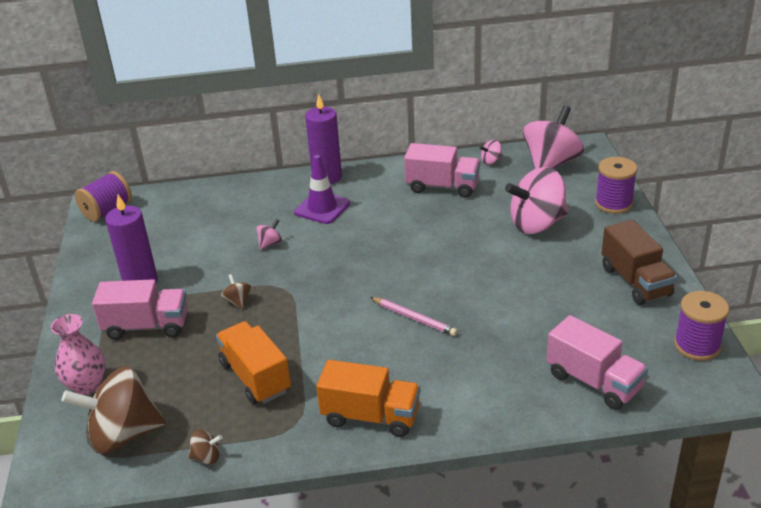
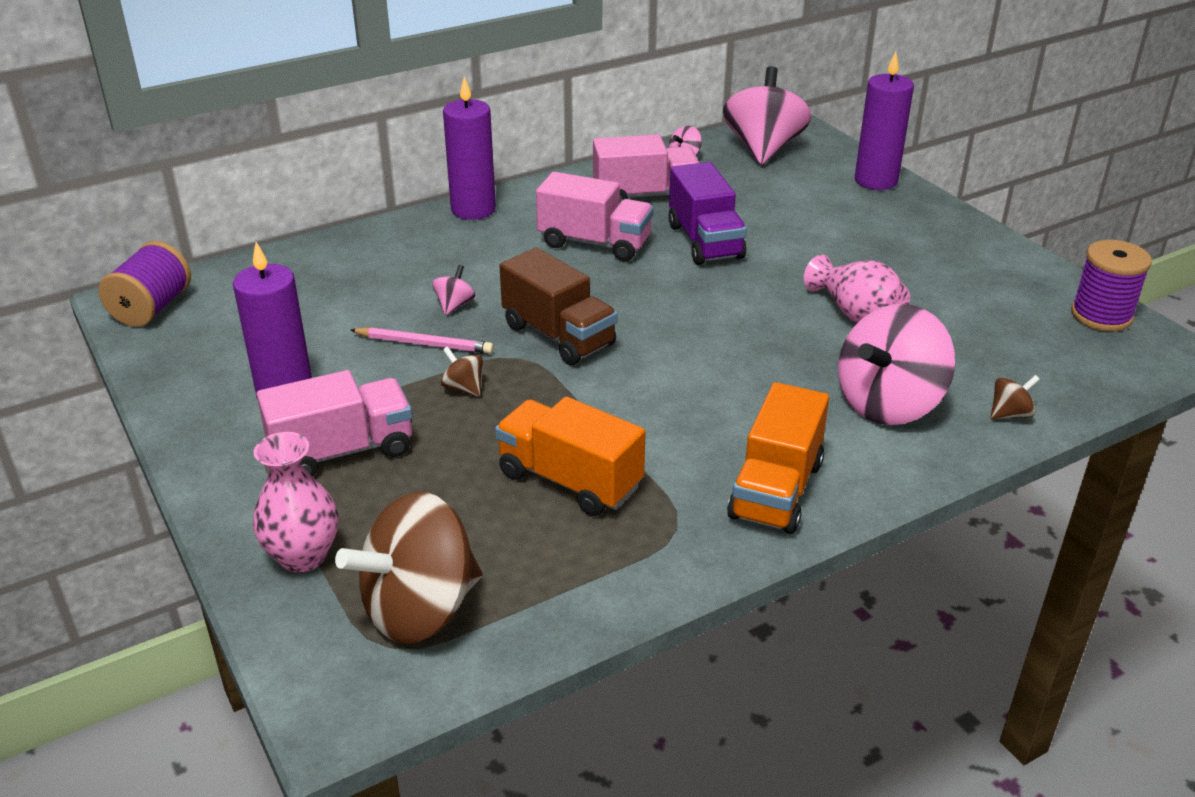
camera: 25 degrees left, 0 degrees up
(207, 457) = (580, 605): brown spinning top -> brown spinning top (1010, 414)
(322, 208) = (496, 248): purple traffic cone -> none
(371, 416) = (776, 490): orange truck -> orange truck turned 120 degrees clockwise
(414, 318) = (735, 357): pink pencil -> pink pencil (424, 344)
(457, 229) = (705, 241): none -> purple truck
(518, 305) = (856, 314): none -> pink vase
(536, 224) = (802, 218): pink spinning top -> pink spinning top (888, 404)
(594, 381) = (1020, 381): pink truck -> pink truck (594, 243)
(613, 203) = (876, 180): purple spool -> purple candle
(635, 281) = (973, 260): brown truck -> brown truck (558, 335)

